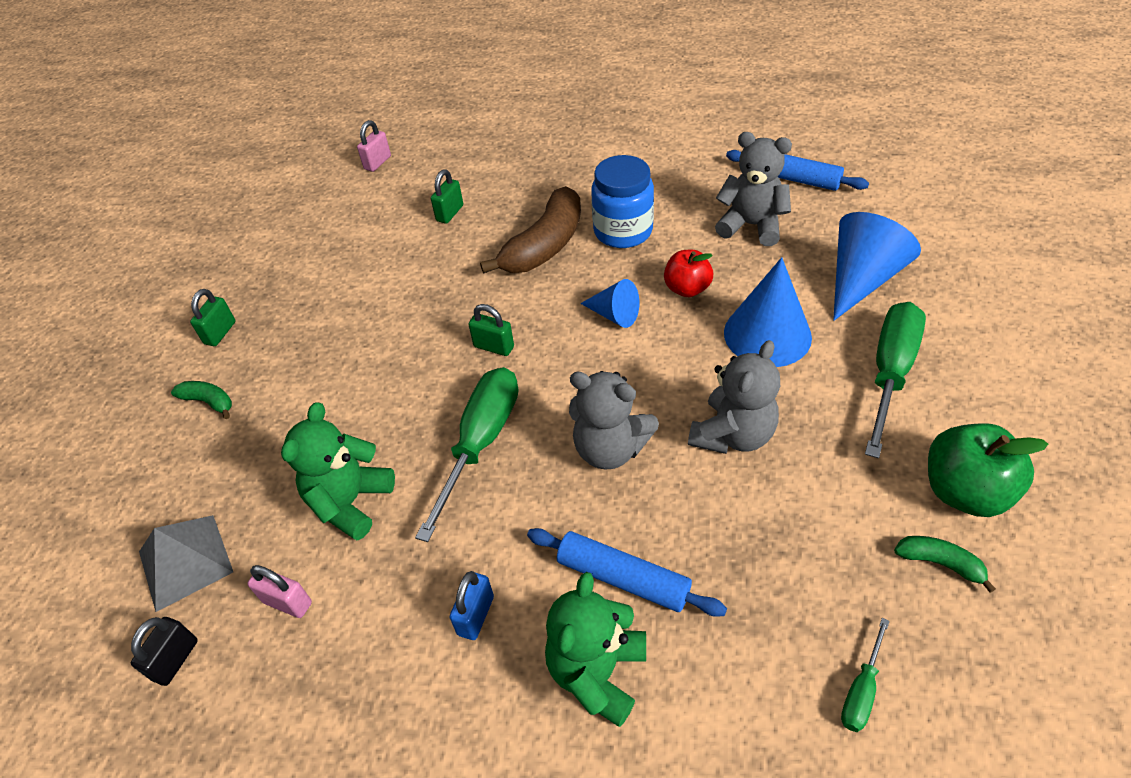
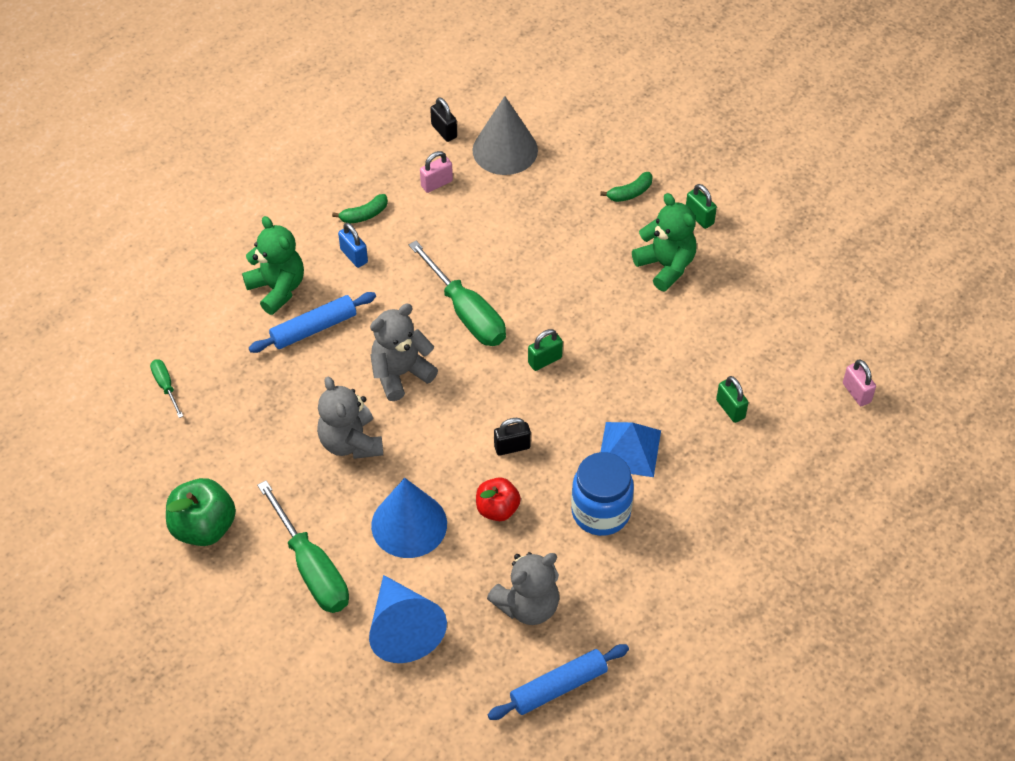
camera: 120 degrees right, 5 degrees up
(185, 561) = (505, 150): grey pyramid -> grey cone
(350, 502) = (480, 233): green teddy bear -> green teddy bear (666, 266)
(544, 246) = (629, 449): brown banana -> blue pyramid
(614, 315) = (512, 447): blue cone -> black padlock
(940, 563) = (182, 475): green banana -> green banana (364, 215)

